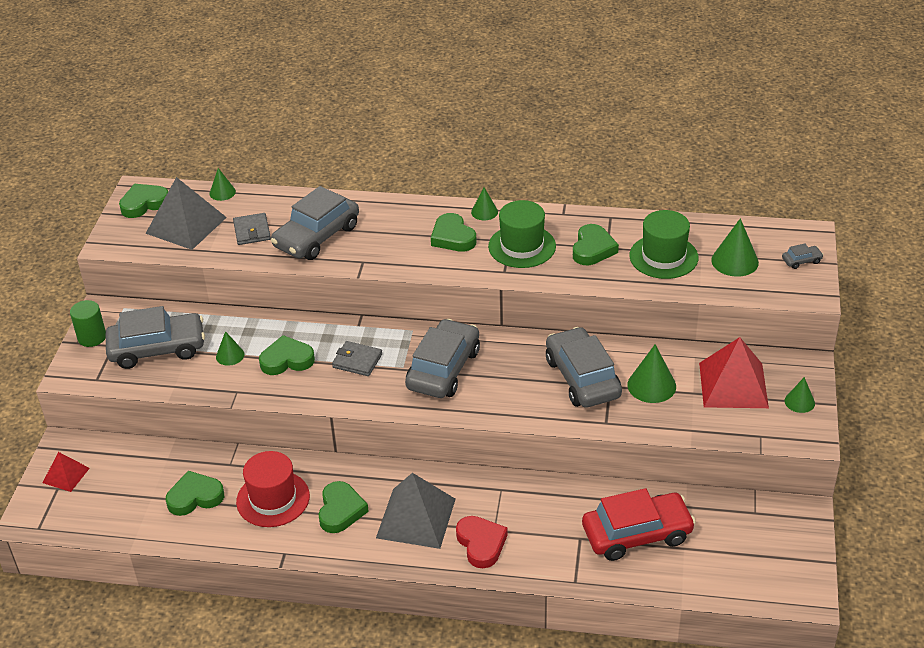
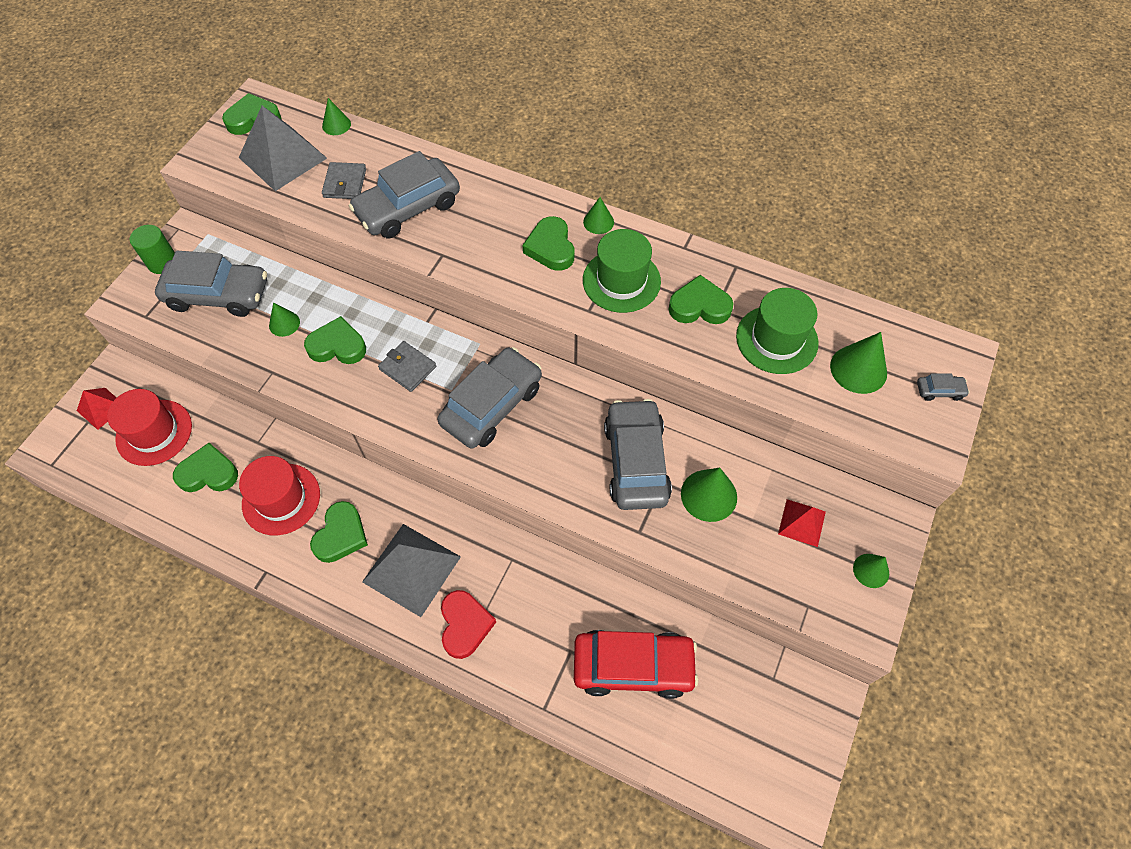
camera: 15 degrees right, 20 degrees up
(127, 480) = (154, 432): none -> red hat
(593, 249) = (699, 306): green heart -> green heart turned 120 degrees counterclockwise
(733, 385) = (801, 522): red pyramid -> red pyramid, size x0.54

